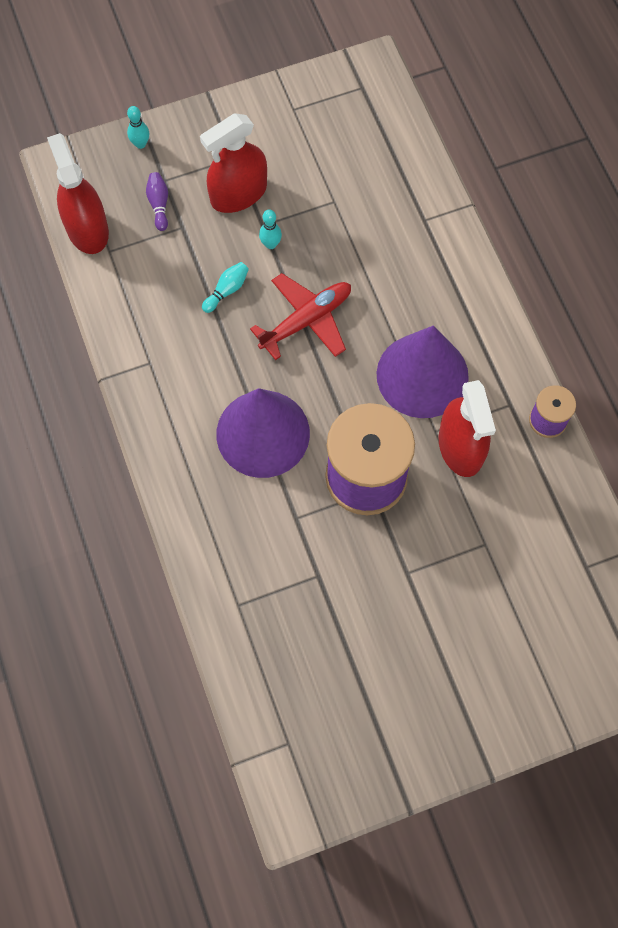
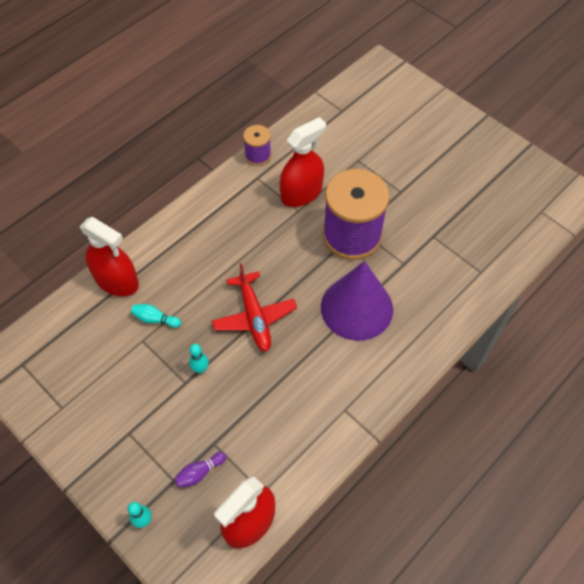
camera: 115 degrees left, 10 degrees down
(227, 290) = (255, 382): turquoise bowling pin -> turquoise bowling pin (155, 319)
(238, 193) = (163, 413): red spray bottle -> red spray bottle (116, 281)
(306, 320) = (254, 317): red plane -> red plane turned 135 degrees counterclockwise
(422, 375) = (261, 231): purple cone -> none

